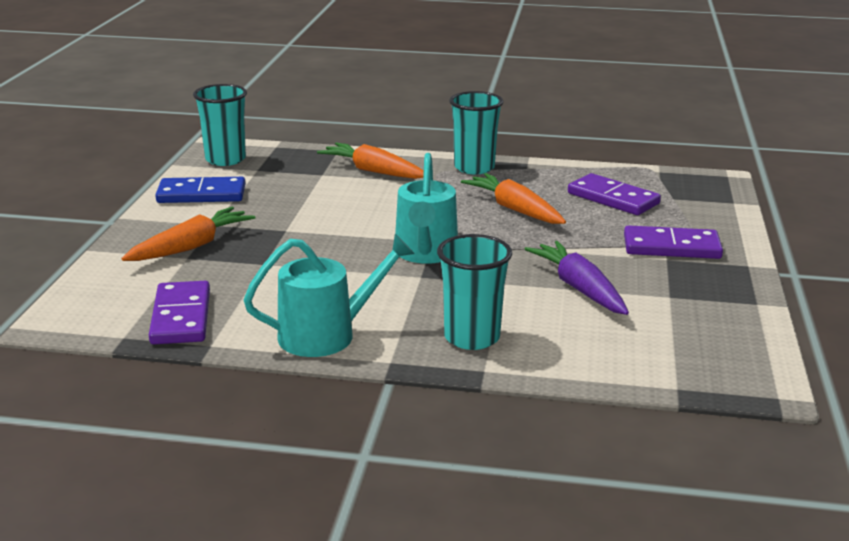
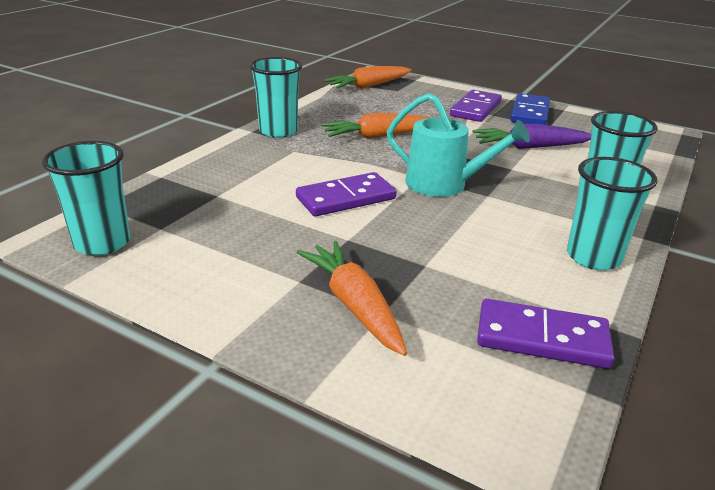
camera: 70 degrees left, 5 degrees up
(201, 194) = (199, 276): blue domino -> blue domino (530, 113)
(326, 335) = (593, 257): turquoise watering can -> turquoise cup
(373, 171) = (239, 170): orange carrot -> orange carrot (368, 86)
(613, 198) = (384, 105): purple domino -> purple domino (346, 198)

